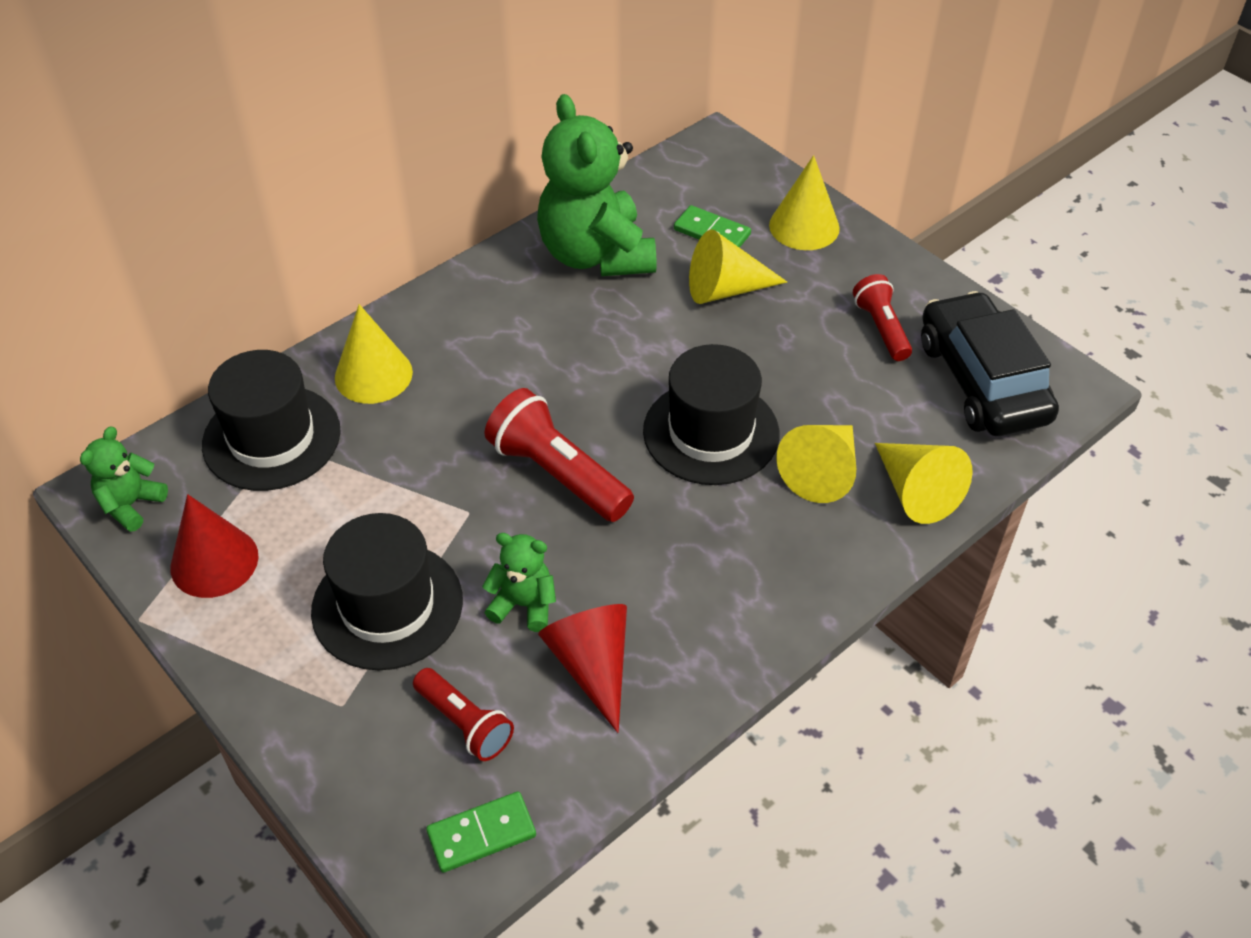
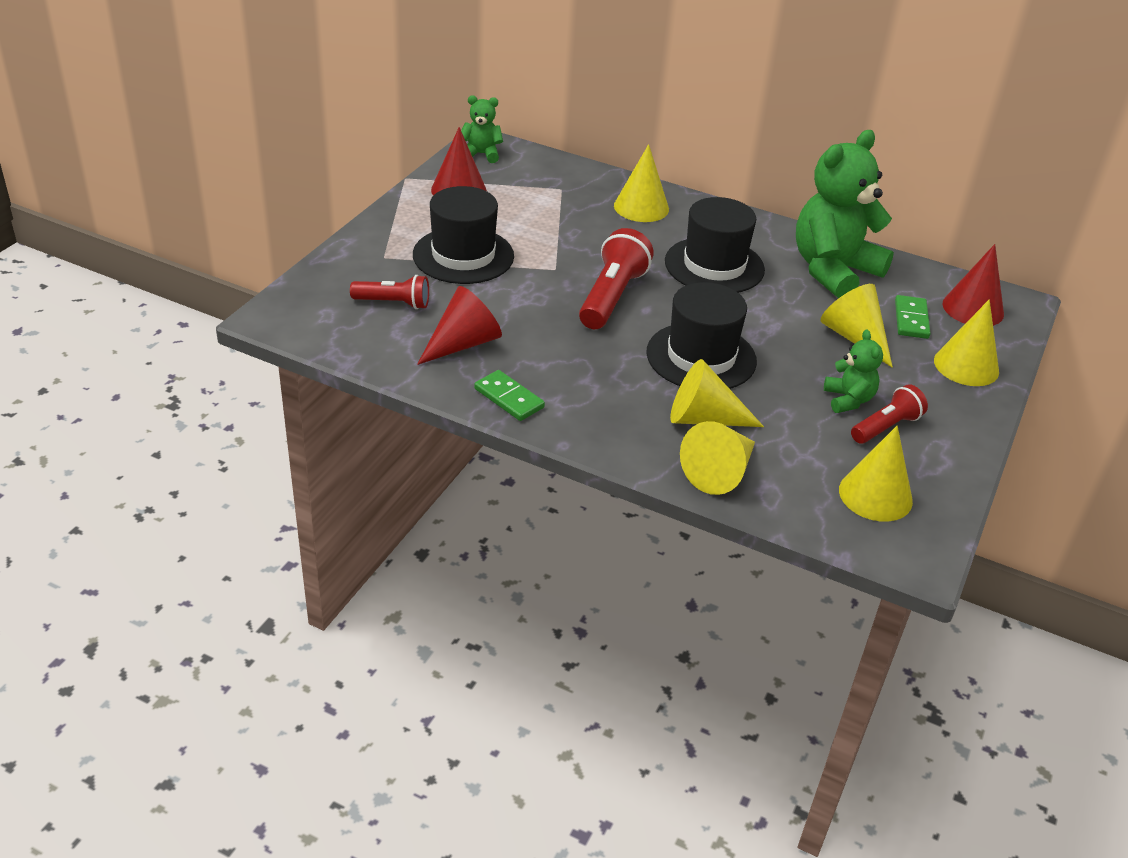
camera: 65 degrees right, 10 degrees down
(271, 438) = (562, 185): black hat -> black hat (714, 266)
(464, 723) = (394, 303): red flashlight -> red flashlight turned 105 degrees counterclockwise
(481, 834) = (320, 326): green domino -> green domino (509, 398)
(524, 604) = (495, 306): green teddy bear -> green teddy bear (848, 400)
(712, 179) = (973, 308): none -> red cone
(982, 381) = (875, 495): black car -> yellow cone

